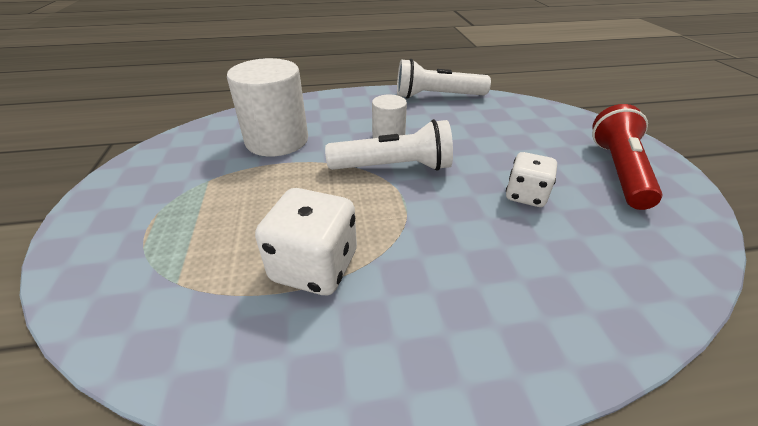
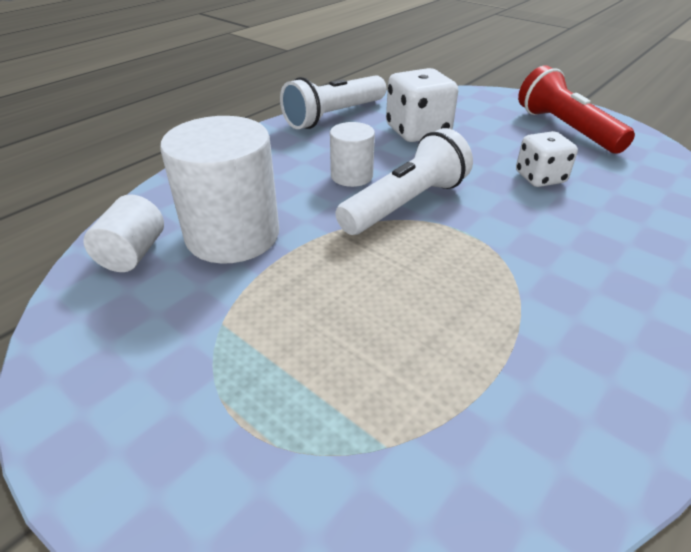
camera: 40 degrees left, 0 degrees up
(225, 129) = (133, 253): none -> white cylinder
(314, 266) = (487, 334): white dice -> white dice (418, 131)

